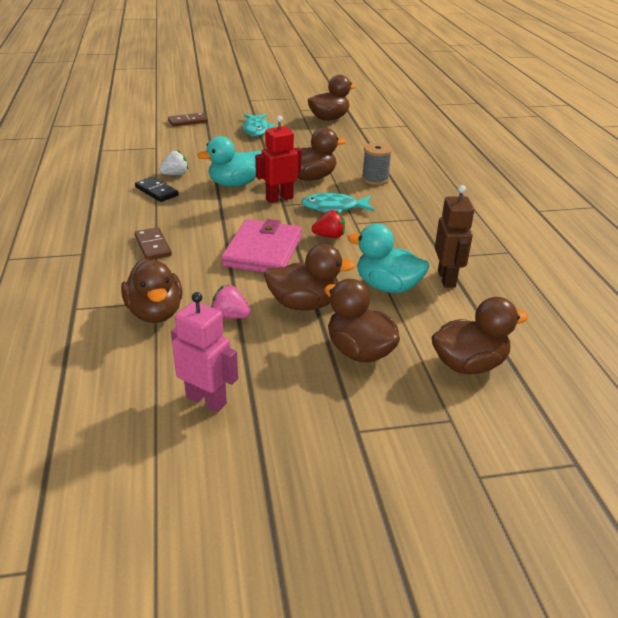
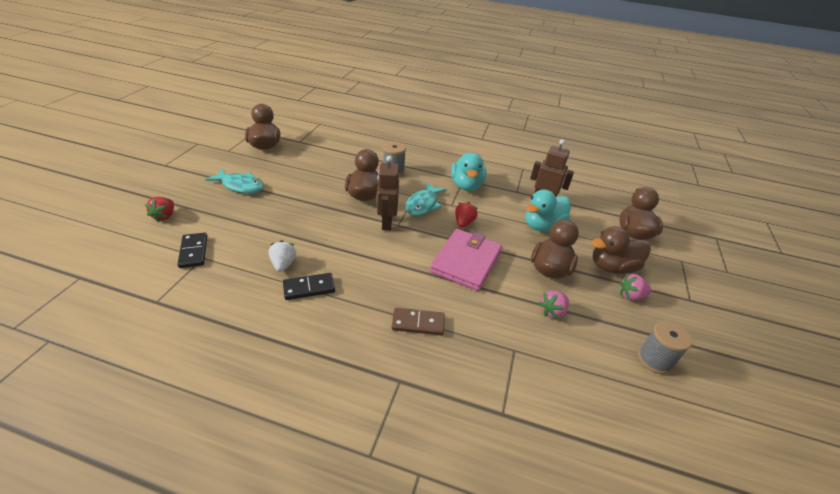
camera: 65 degrees left, 5 degrees up
(155, 313) = (532, 355): brown duck -> none
(159, 143) = (193, 252): none -> black domino
(188, 121) = (165, 216): brown domino -> red strawberry
(206, 400) = (654, 360): pink robot -> grey spool
(235, 184) = (339, 236): turquoise duck -> turquoise duck (466, 185)
(263, 251) = (466, 261): pink wallet -> pink wallet turned 75 degrees clockwise
(279, 198) = (386, 223): red robot -> brown robot
(313, 372) = (631, 296): none -> pink strawberry

